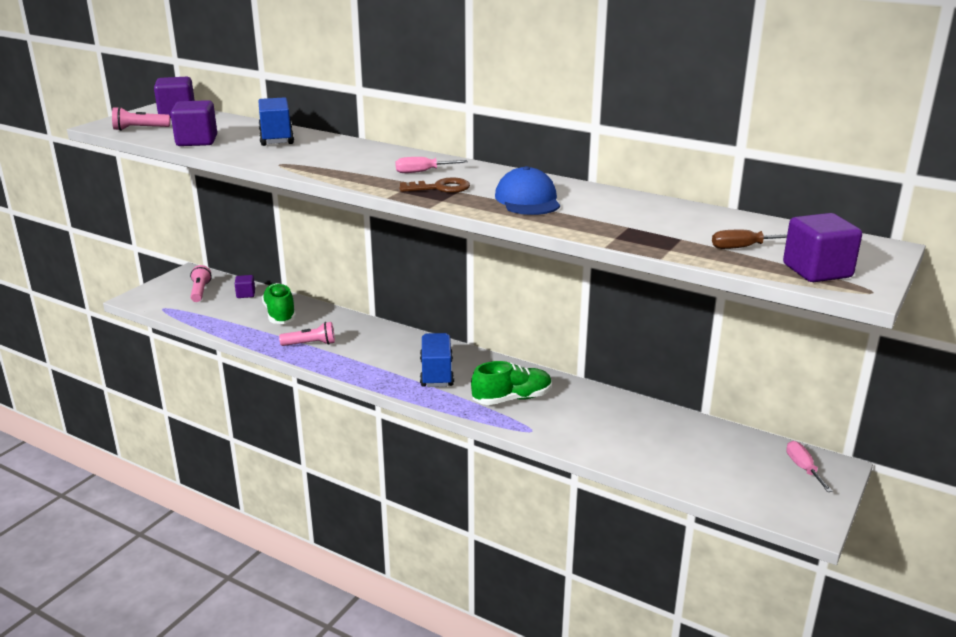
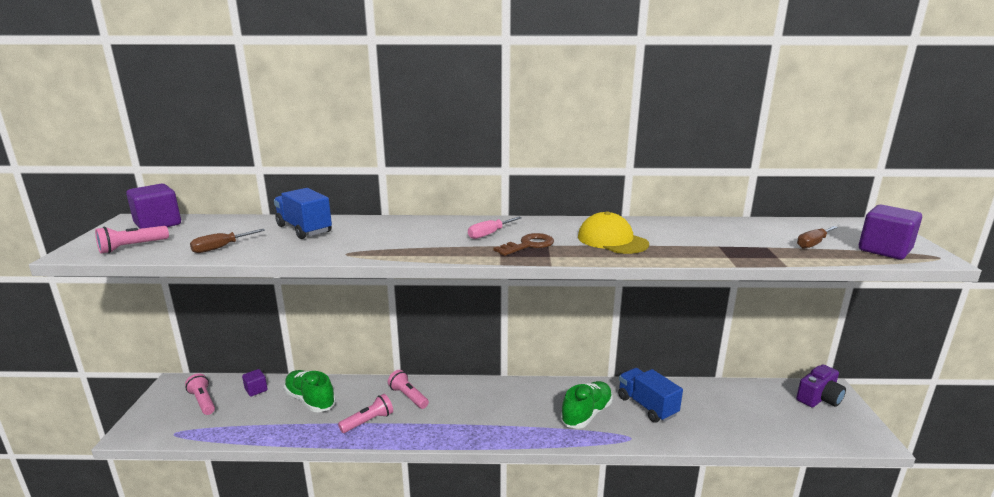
camera: 30 degrees left, 5 degrees down
(197, 141) = (220, 248): purple cube -> brown screwdriver
(363, 335) = (408, 396): none -> pink flashlight
(436, 373) = (506, 412): blue truck -> blue truck (647, 406)
(527, 200) = (612, 240): blue cap -> yellow cap
(803, 468) = (819, 398): pink screwdriver -> purple camera

